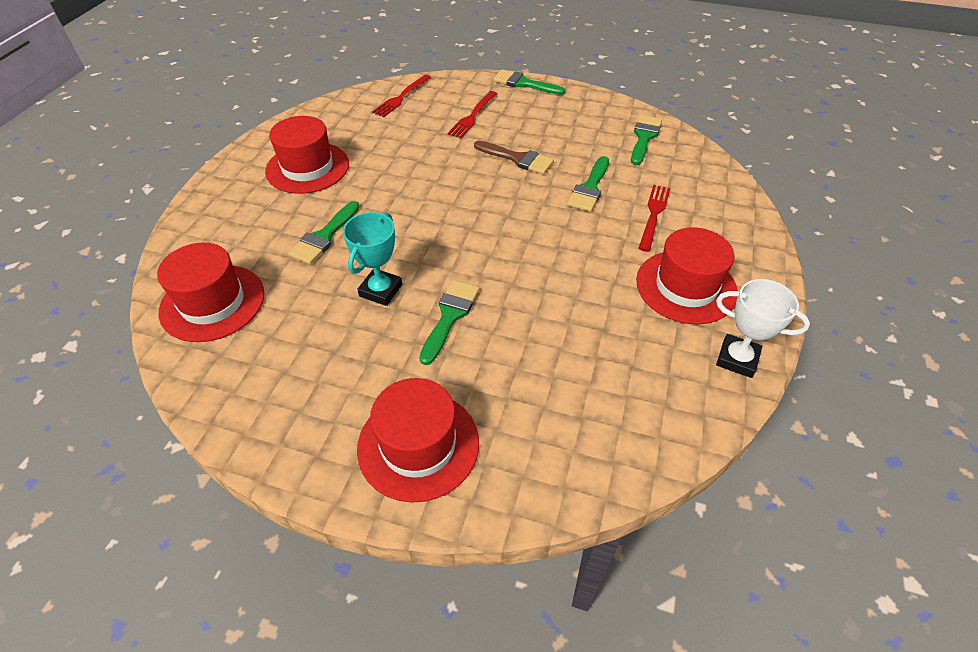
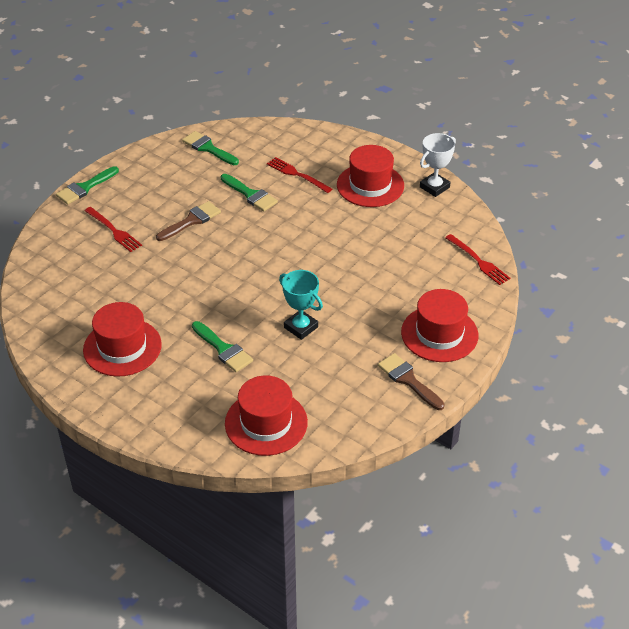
camera: 70 degrees left, 5 degrees down
(312, 428) = (408, 380): none -> brown brush
(401, 97) = (50, 268): red fork -> red fork (478, 261)
(450, 316) = (343, 297): green brush -> none

